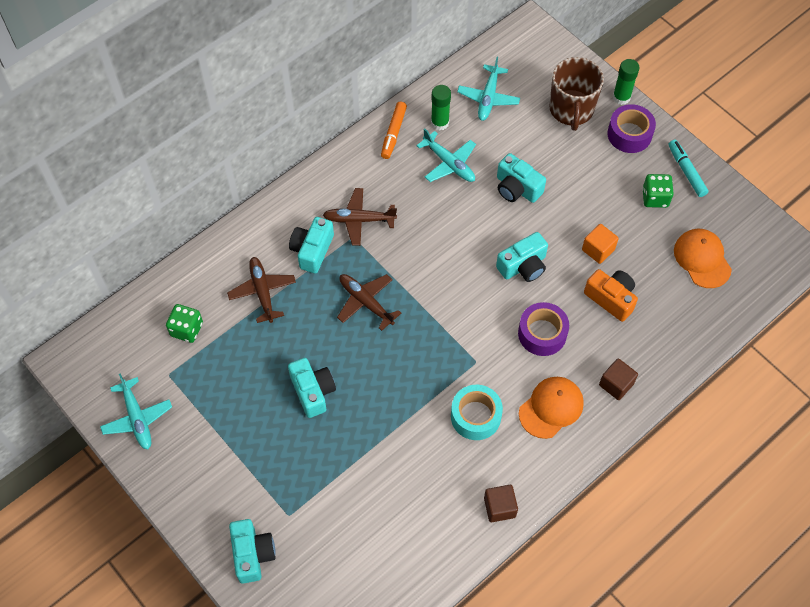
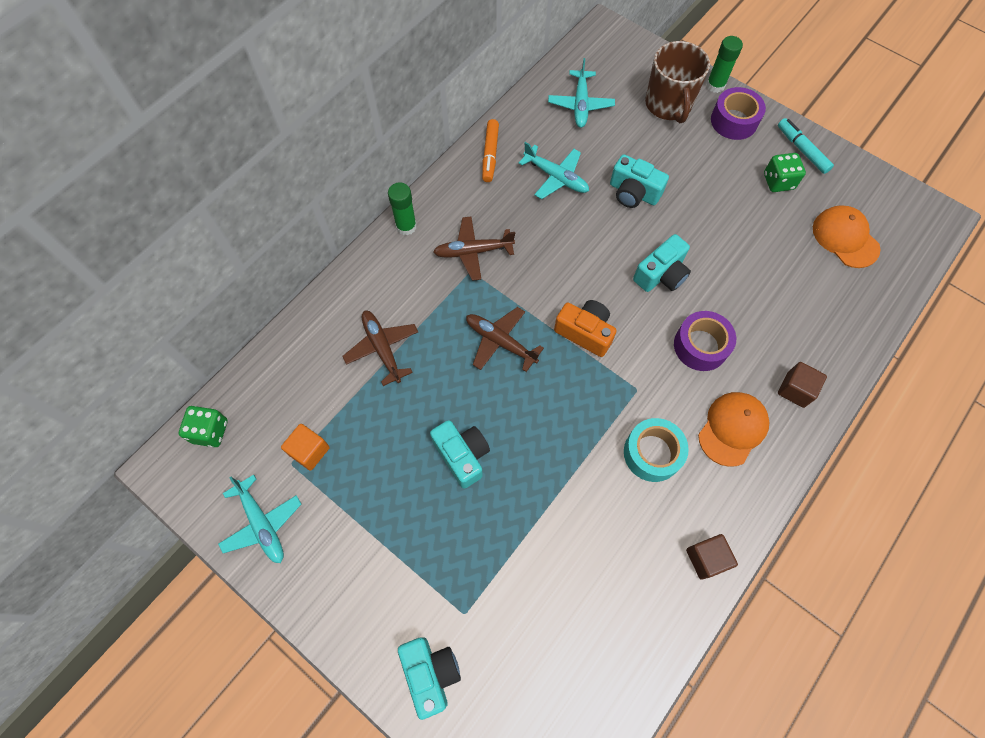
camera: 10 degrees left, 5 degrees up
(186, 329) = (303, 406): green dice -> green dice (210, 431)
(312, 250) = (429, 293): turquoise camera -> none
(440, 123) = (536, 137): green glue stick -> green glue stick (406, 226)
(598, 250) = (735, 245): orange cube -> orange cube (309, 451)
(611, 298) = (763, 295): orange camera -> orange camera (585, 332)

